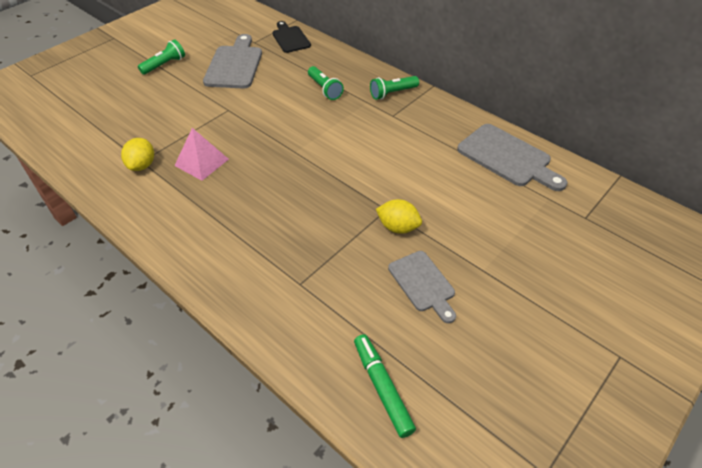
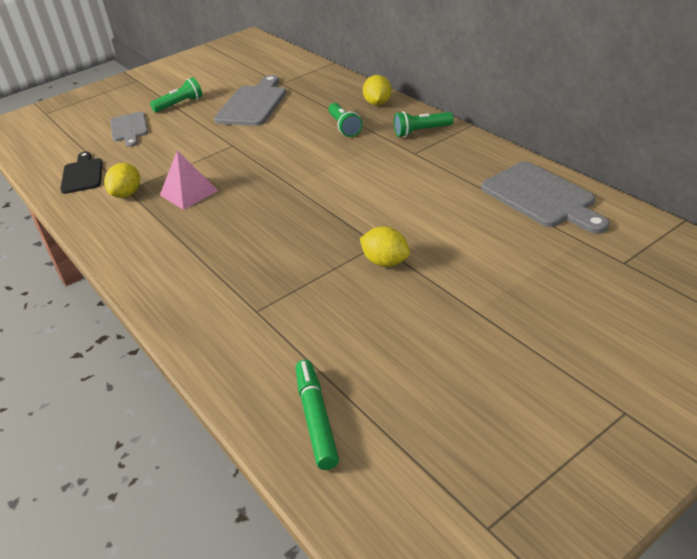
camera: 15 degrees right, 10 degrees down
(290, 38) = (321, 79): black cutting board -> black cutting board (82, 174)
(347, 64) = (378, 103): none -> yellow lemon
(423, 284) = (397, 319): grey cutting board -> grey cutting board (129, 128)

